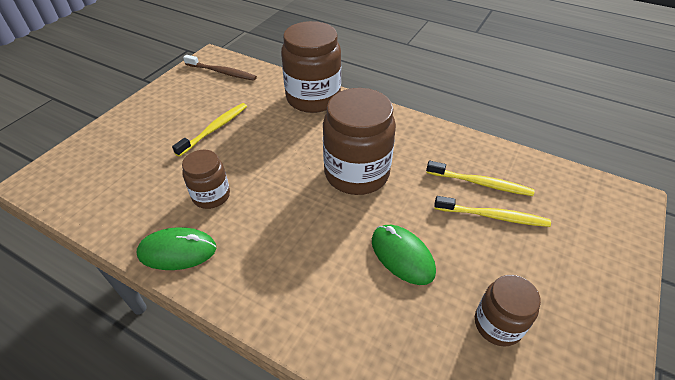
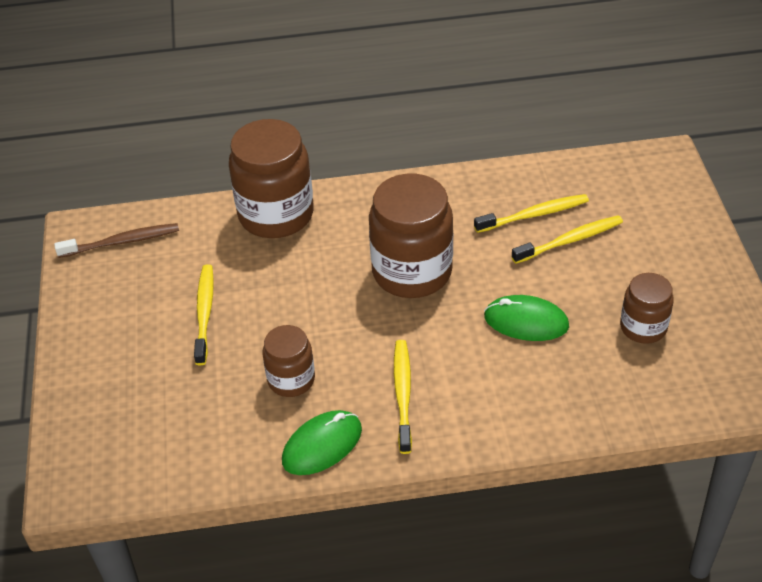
camera: 35 degrees left, 0 degrees up
(263, 252) = (403, 395): none -> yellow toothbrush

